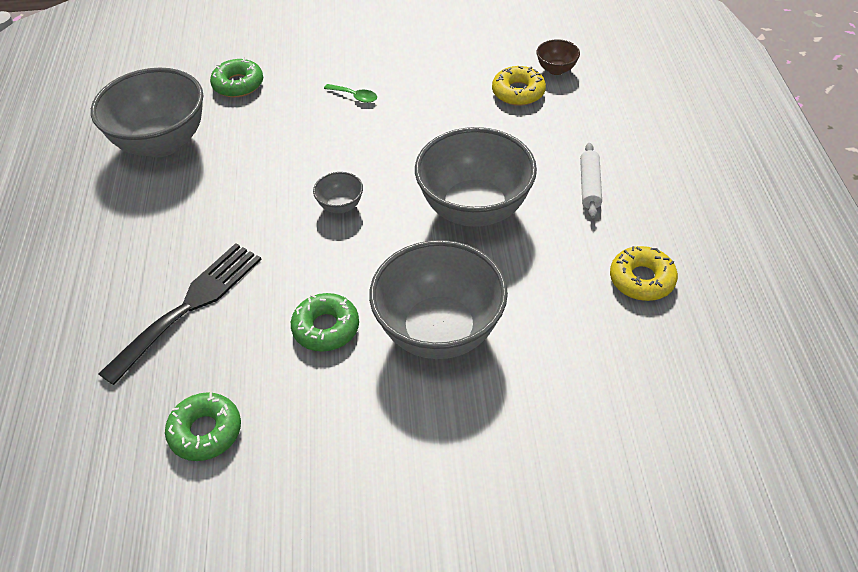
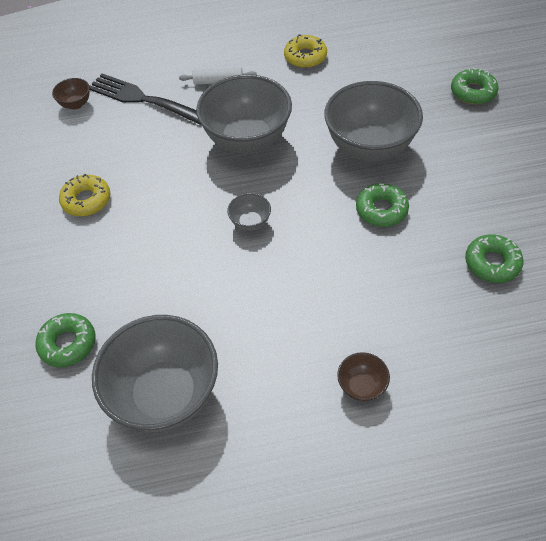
camera: 95 degrees left, 5 degrees up
(104, 278) = (361, 386): none -> brown bowl
(189, 306) = (379, 305): black fork -> black fork (142, 99)
(355, 96) = (99, 236): green spoon -> none
(518, 92) = (104, 125): yellow donut -> yellow donut (86, 200)
(544, 491) = (473, 92): none -> green donut

